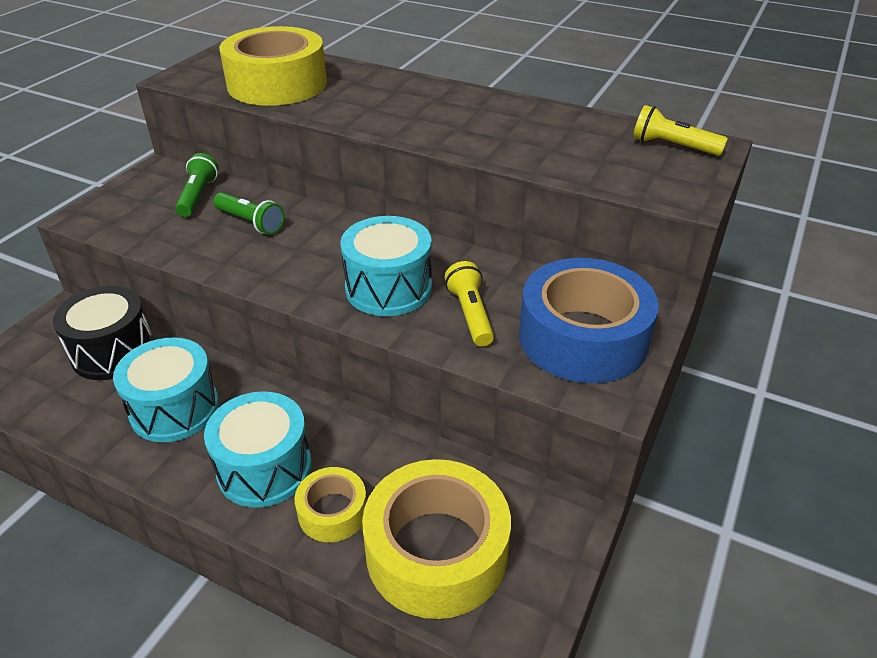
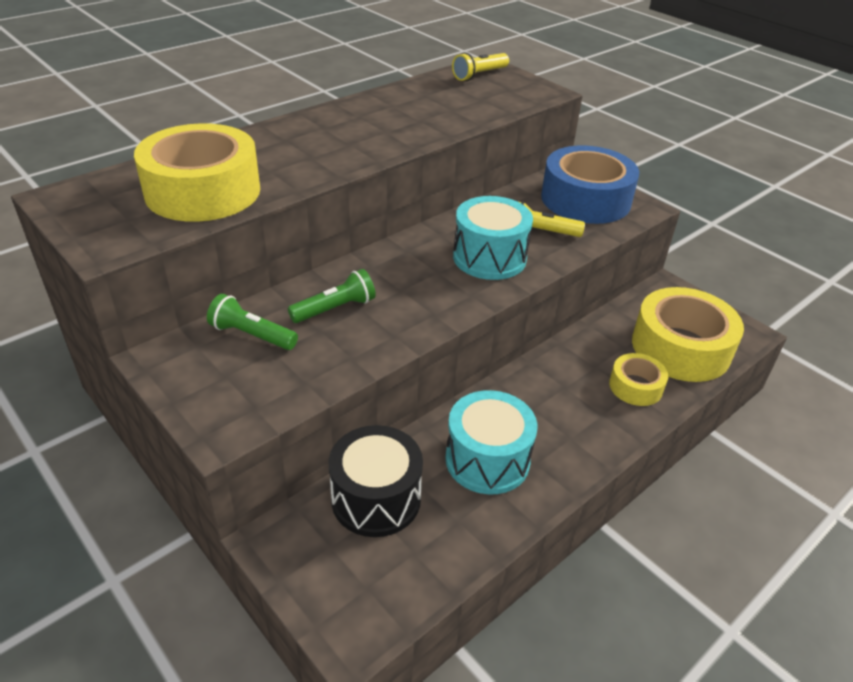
camera: 70 degrees left, 0 degrees up
(264, 468) = (581, 414): turquoise drum -> none

